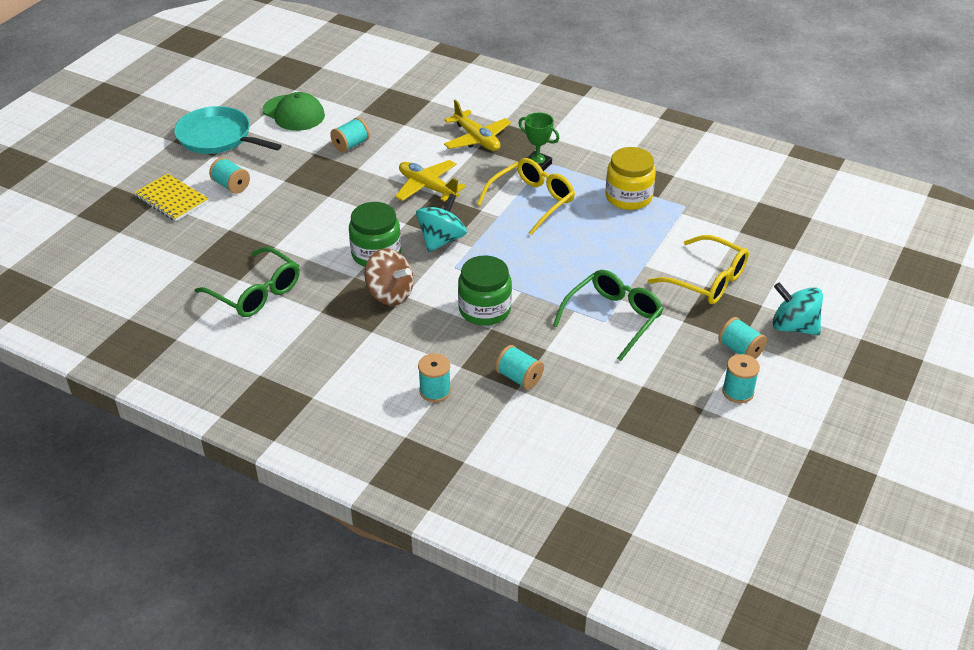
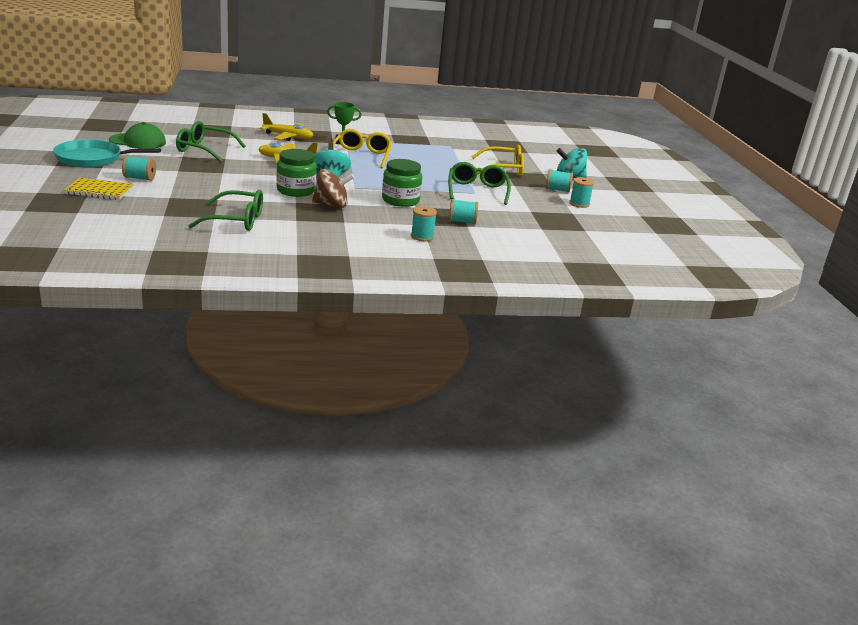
camera: 40 degrees left, 15 degrees down
(351, 145) = (204, 149): turquoise spool -> green glasses
(628, 197) = (415, 147): yellow jar -> none

